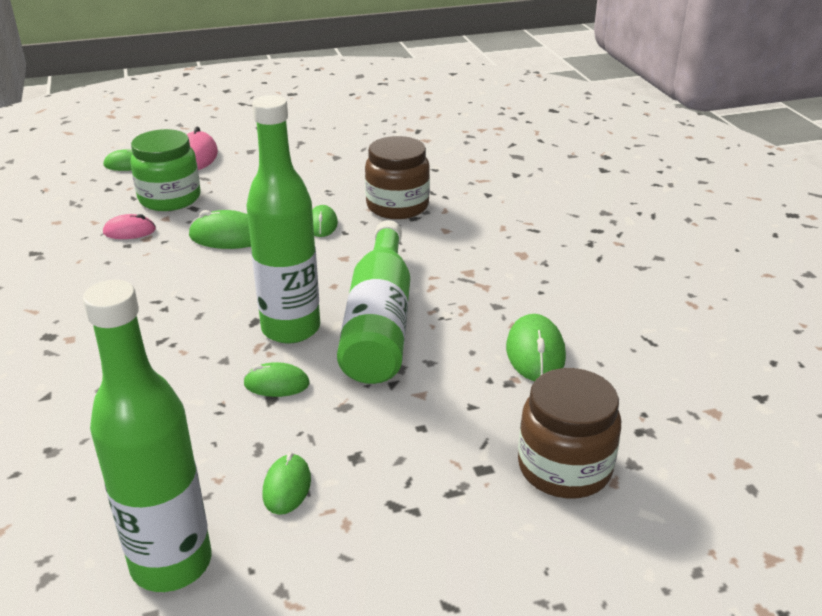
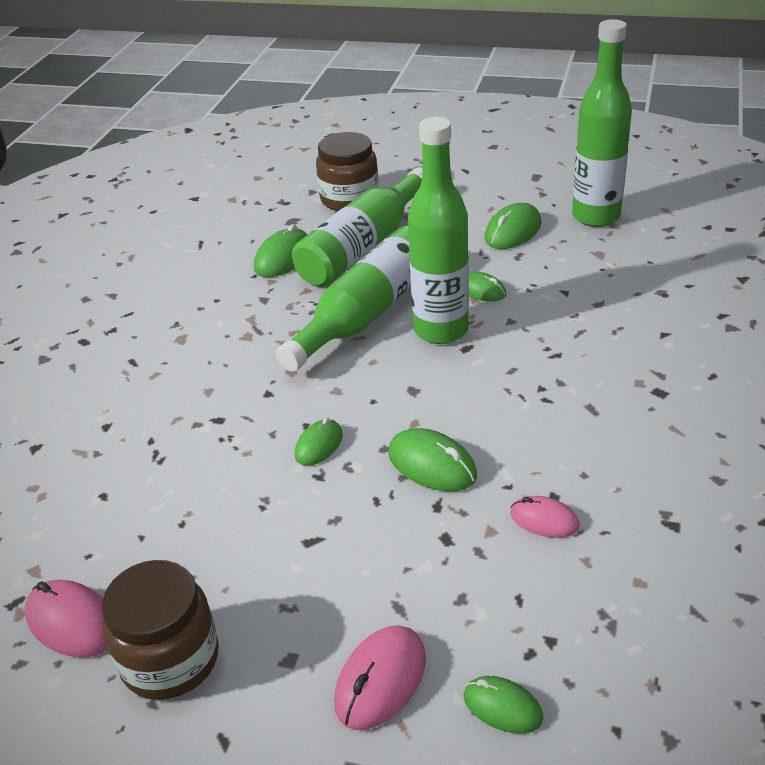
camera: 145 degrees left, 5 degrees up
(170, 198) = (469, 573): green jar -> none
(287, 487) = (513, 231): green mouse -> green mouse, size x1.52
(377, 133) = (72, 622): none -> pink mouse
(397, 206) = (215, 443): brown jar -> brown jar (170, 659)
(463, 397) = (363, 246): none -> green bottle

